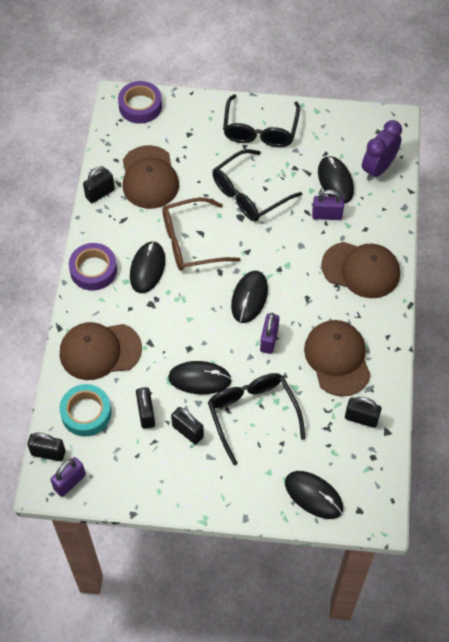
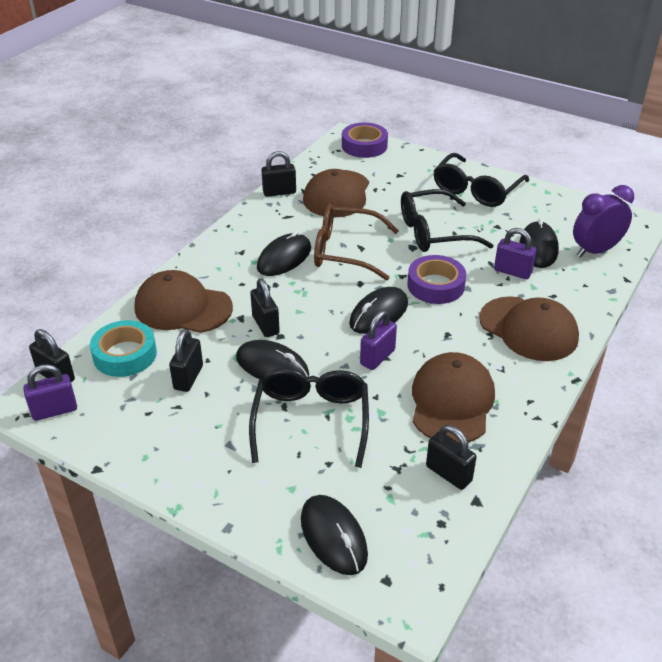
camera: 25 degrees right, 20 degrees down
(93, 270) = (228, 244): purple tape -> purple tape (435, 285)
(188, 431) = (222, 410): black padlock -> black padlock (265, 325)

